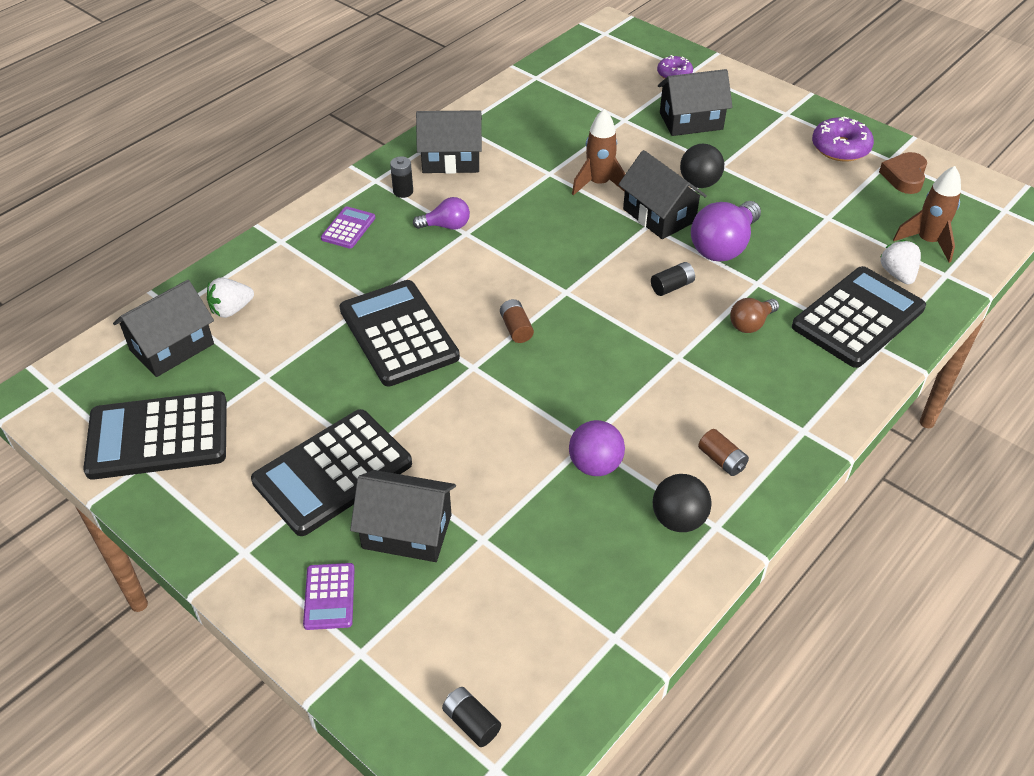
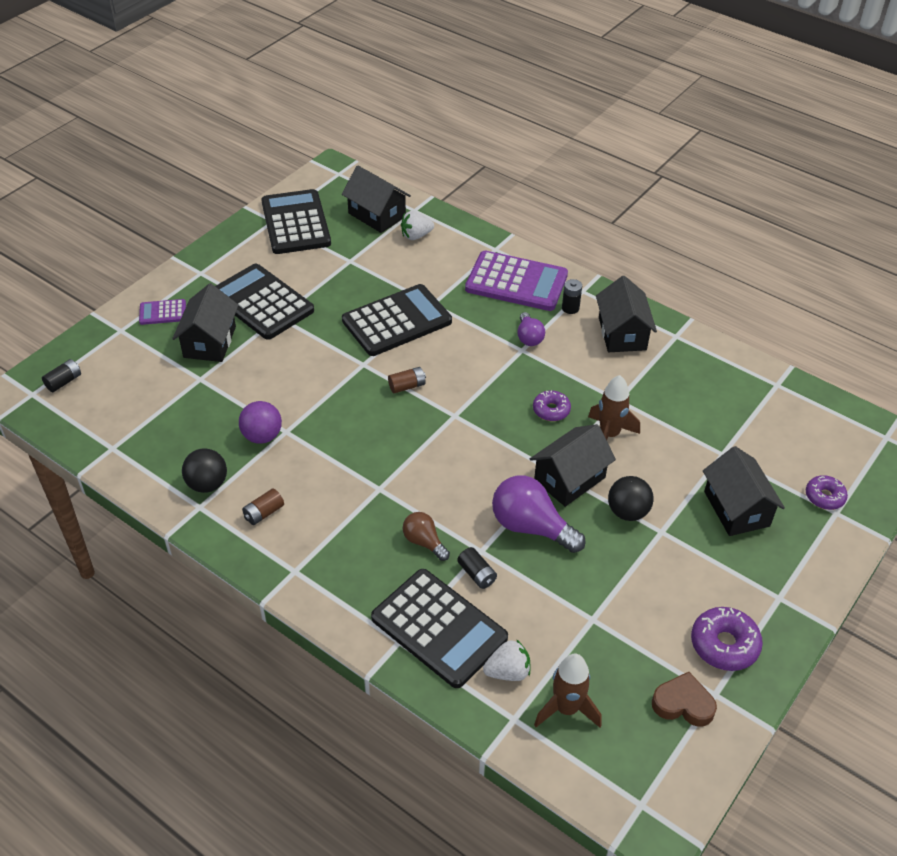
camera: 85 degrees right, 0 degrees up
(231, 310) = (416, 236): white strawberry -> white strawberry turned 75 degrees counterclockwise
(348, 228) = (516, 282): purple calculator -> purple calculator, size x2.10
(562, 219) = (551, 410): none -> purple donut
(672, 286) = (468, 486): black battery -> black battery (477, 574)

